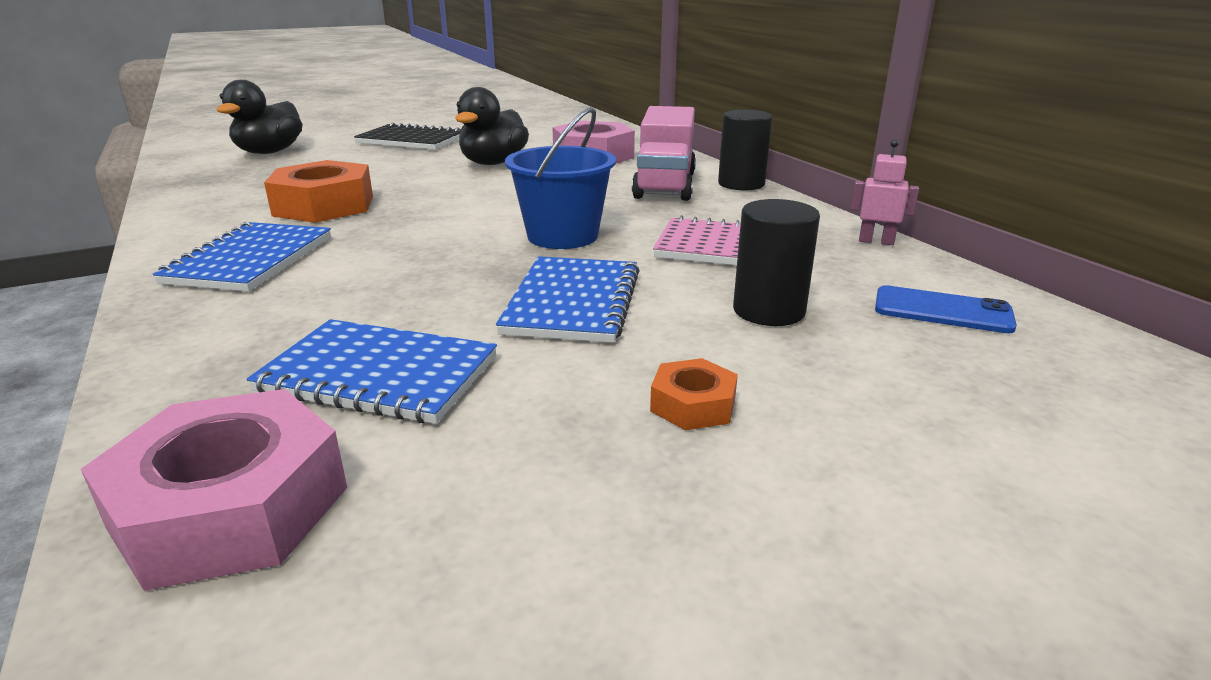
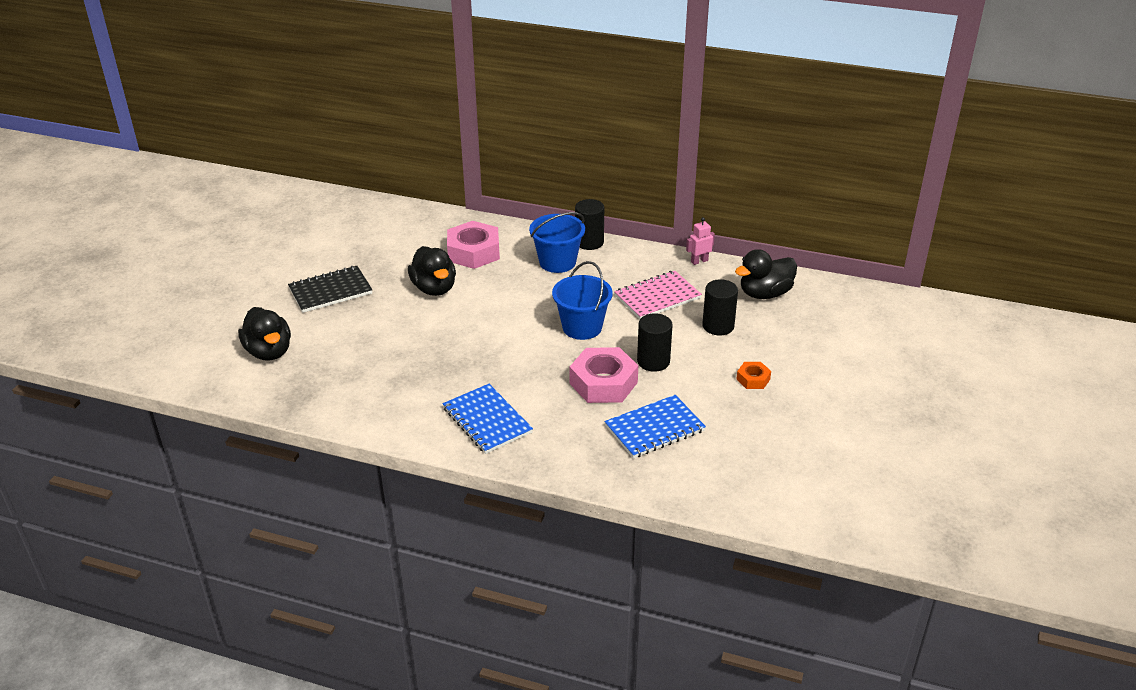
camera: 45 degrees left, 10 degrees up
(231, 507) = (703, 483): pink nut -> pink nut (603, 383)
(324, 206) = (429, 372): orange nut -> none
(573, 302) = (653, 361): blue notebook -> black cylinder
(665, 185) = (557, 262): pink truck -> blue bucket
(942, 310) = (765, 294): blue phone -> black duck

